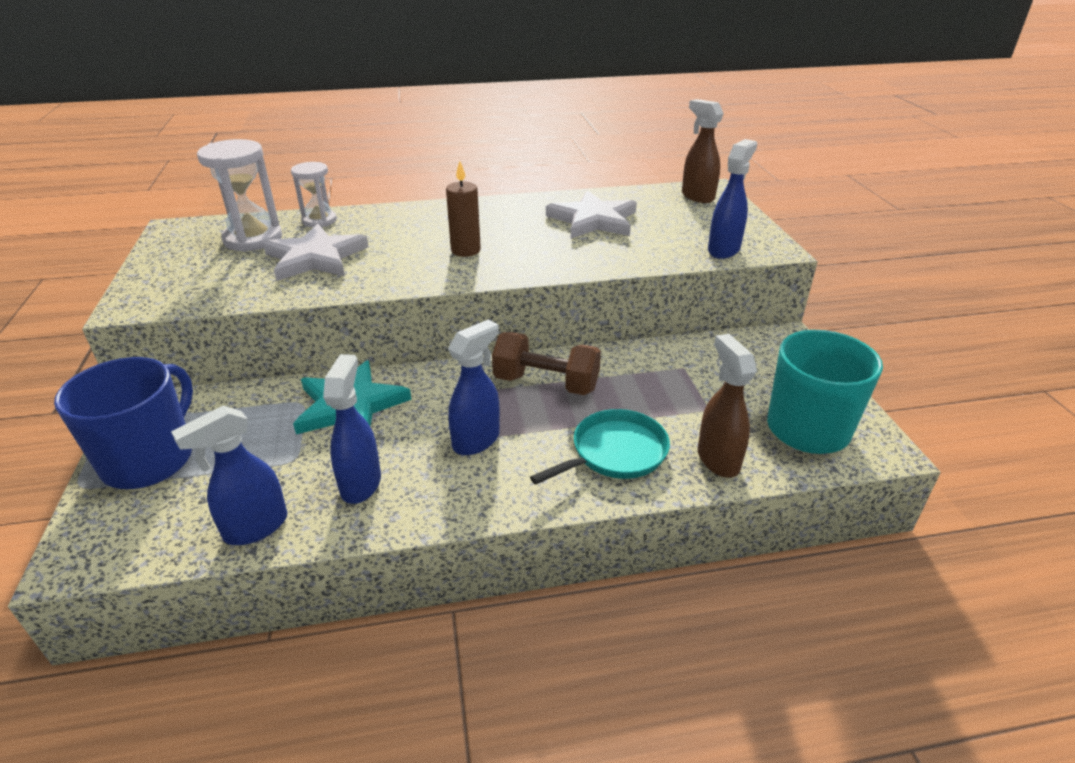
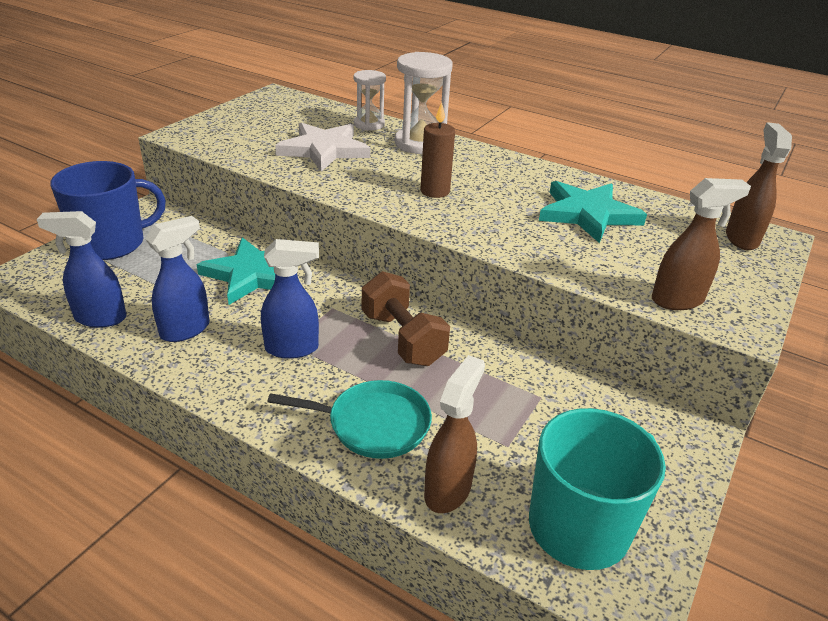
camera: 40 degrees right, 0 degrees up
(253, 239) = (308, 120): white hourglass -> white hourglass (420, 144)
(593, 220) = (588, 214): white star -> turquoise star
(724, 250) = (678, 300): blue spray bottle -> brown spray bottle

